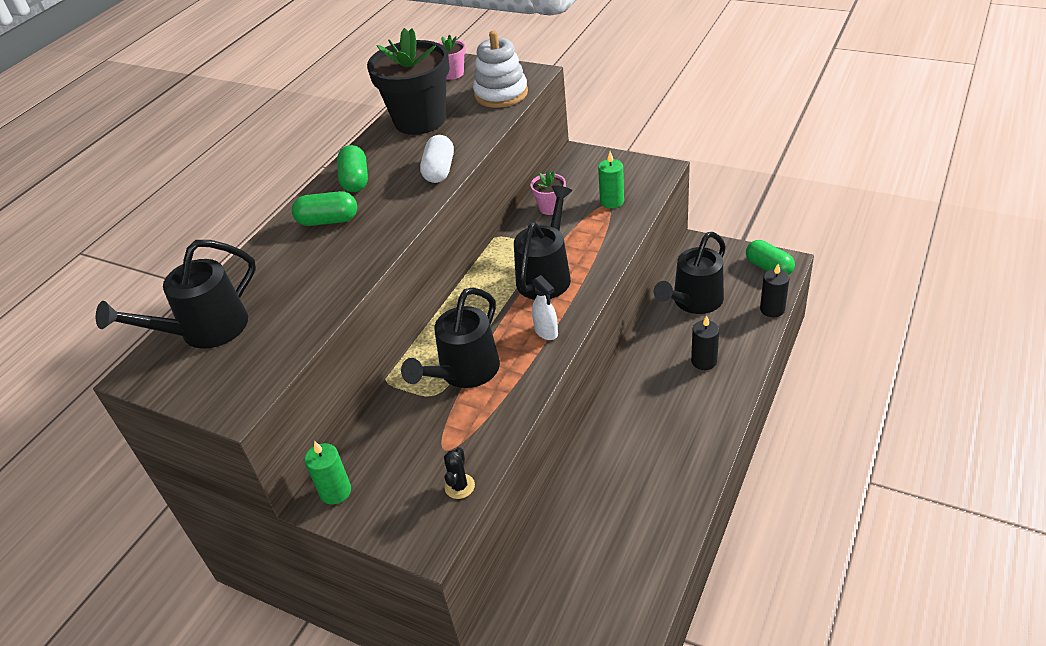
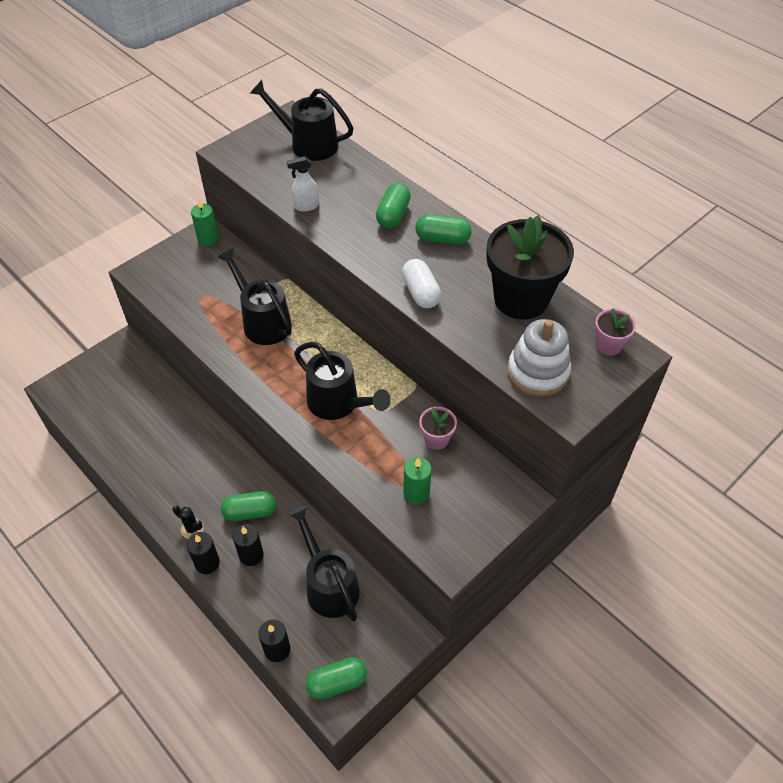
camera: 105 degrees right, 10 degrees up
(204, 331) = (307, 144): black watering can -> black watering can turned 45 degrees counterclockwise
(439, 170) = (421, 293): white capsule -> white capsule turned 45 degrees clockwise
(459, 486) = (165, 295): black cactus -> black cactus (192, 529)
(546, 332) = (270, 381): white spray bottle -> white spray bottle (306, 206)
(661, 381) = (250, 512): none -> green capsule
(734, 388) = (207, 563): none -> black candle

